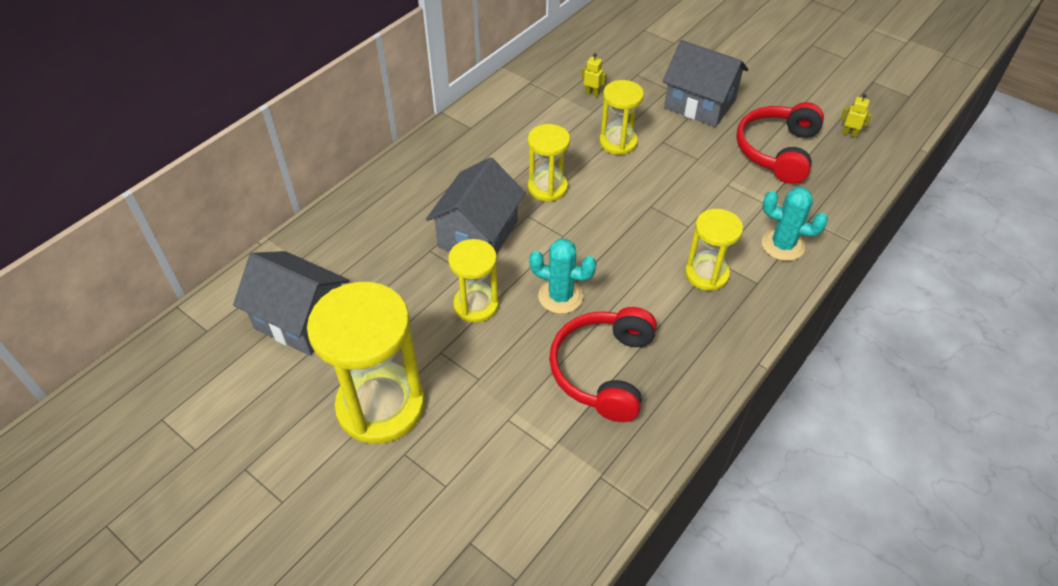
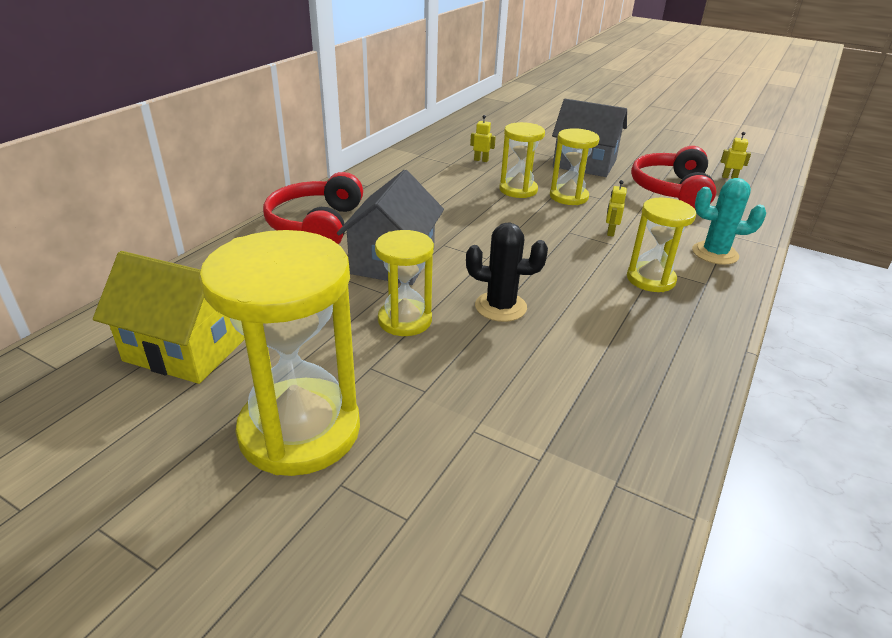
camera: 10 degrees left, 15 degrees down
(301, 320) = (187, 348): grey house -> yellow house
(547, 187) = (458, 223): yellow hourglass -> yellow hourglass (568, 197)
(560, 296) = (500, 307): turquoise cactus -> black cactus
(603, 370) = (574, 370): red headphones -> red headphones (316, 225)
(690, 209) = (610, 232): none -> yellow robot

